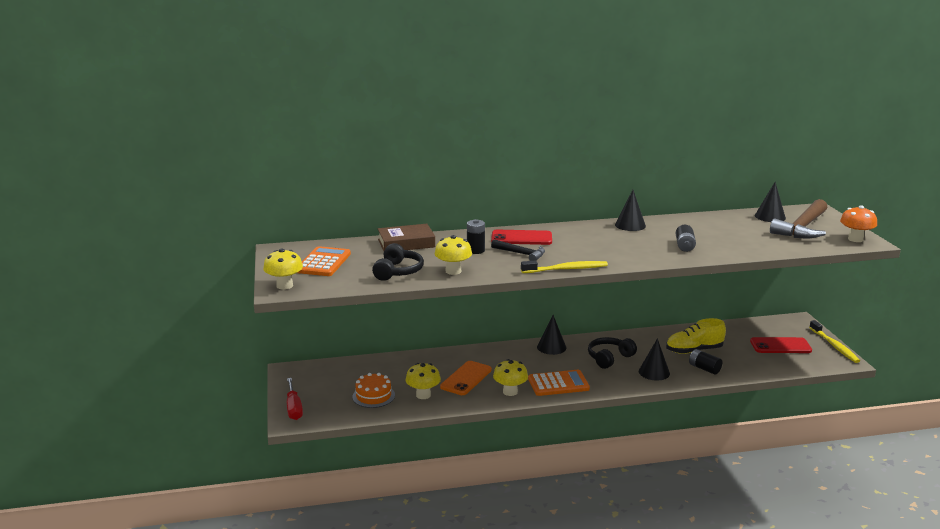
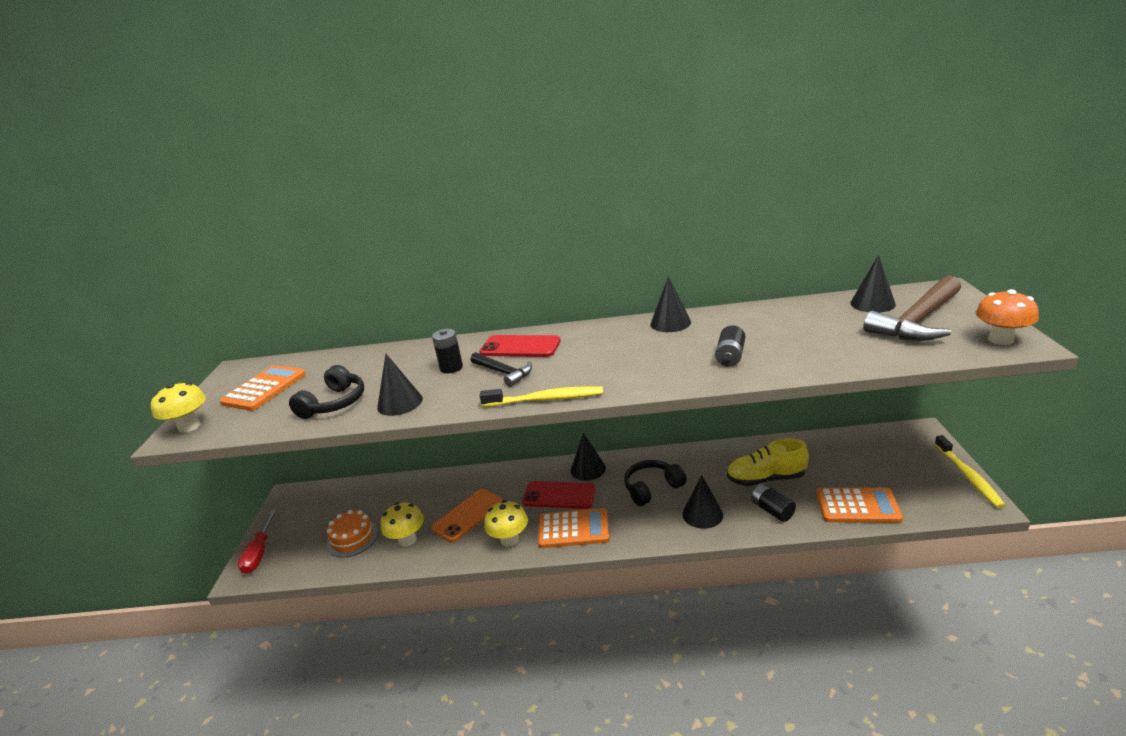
camera: 15 degrees right, 5 degrees up
(406, 243) = (379, 357): brown book -> none
(453, 271) = (400, 403): yellow mushroom -> black cone
(763, 364) = (857, 506): none -> orange calculator
(780, 346) = (888, 474): red phone -> red phone (559, 495)

